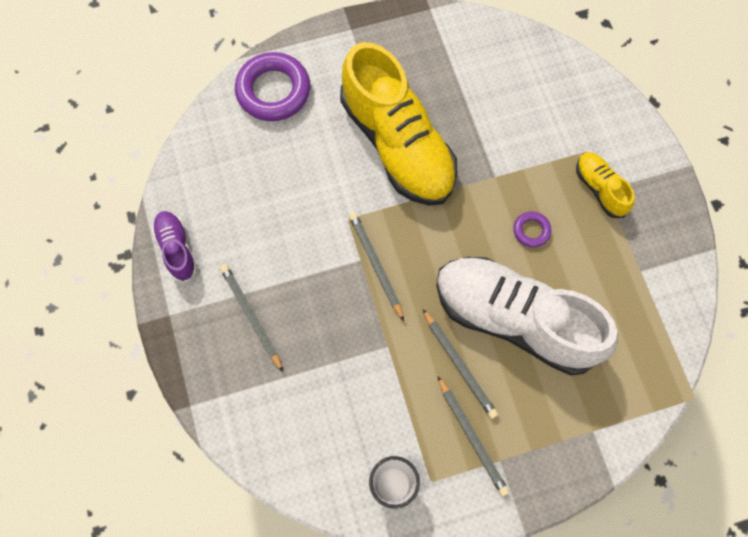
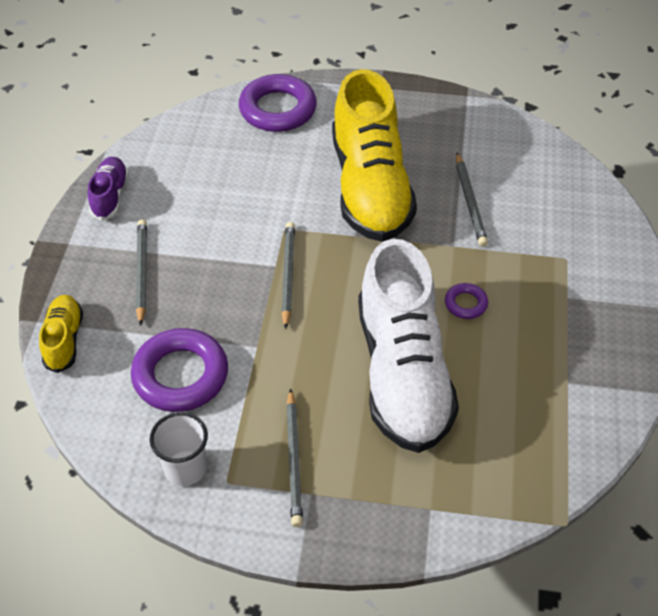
camera: 25 degrees right, 20 degrees down
(341, 402) = (180, 375): none -> purple ring
(459, 365) = (320, 390): grey pencil -> grey pencil (469, 202)
(515, 320) = (402, 373): white shoe -> white shoe turned 150 degrees counterclockwise
(600, 189) = (561, 294): yellow shoe -> yellow shoe (64, 340)

